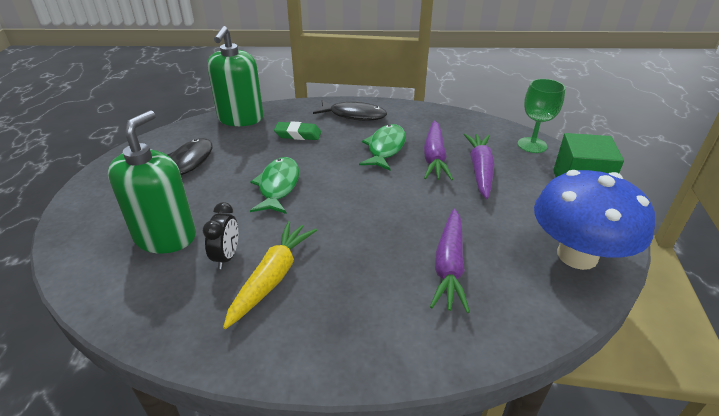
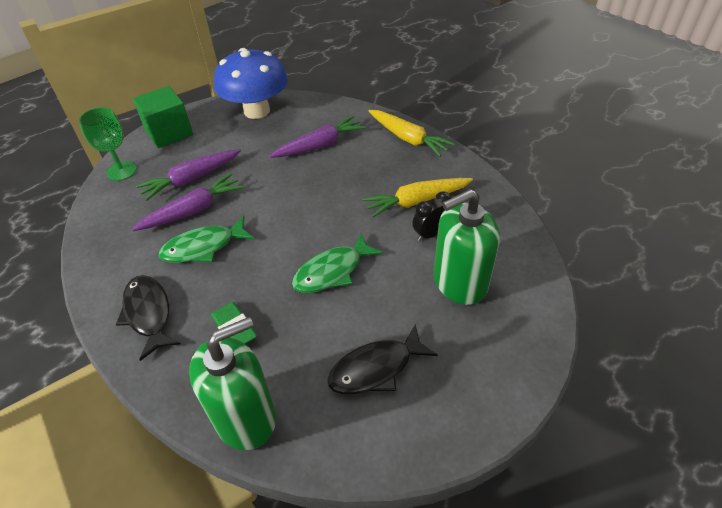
camera: 130 degrees left, 10 degrees up
(376, 352) = (408, 138): none -> yellow carrot

